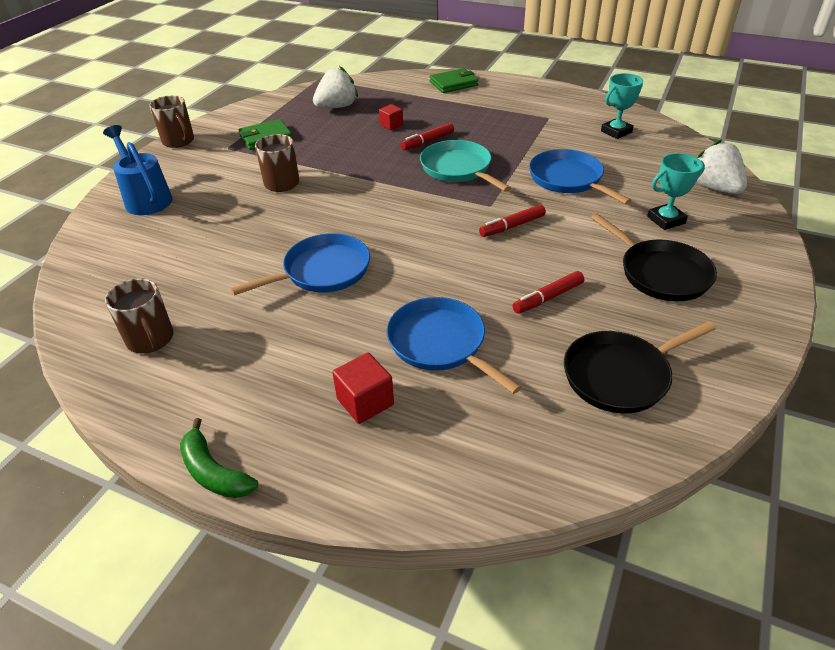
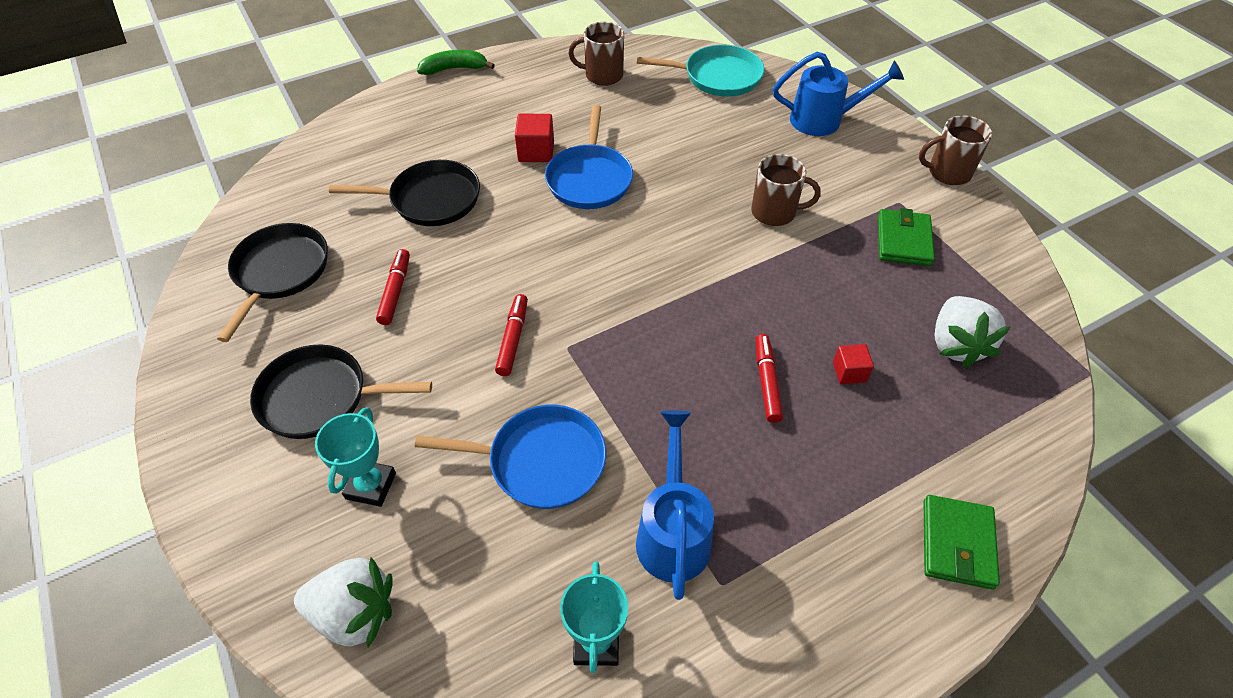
camera: 125 degrees right, 10 degrees up
(365, 402) = (427, 140): red cube -> red cube (536, 151)
(440, 343) = (431, 199): blue pan -> black pan
(458, 169) = (670, 369): turquoise pan -> turquoise pan (718, 77)
(545, 134) = (673, 533): none -> blue watering can

